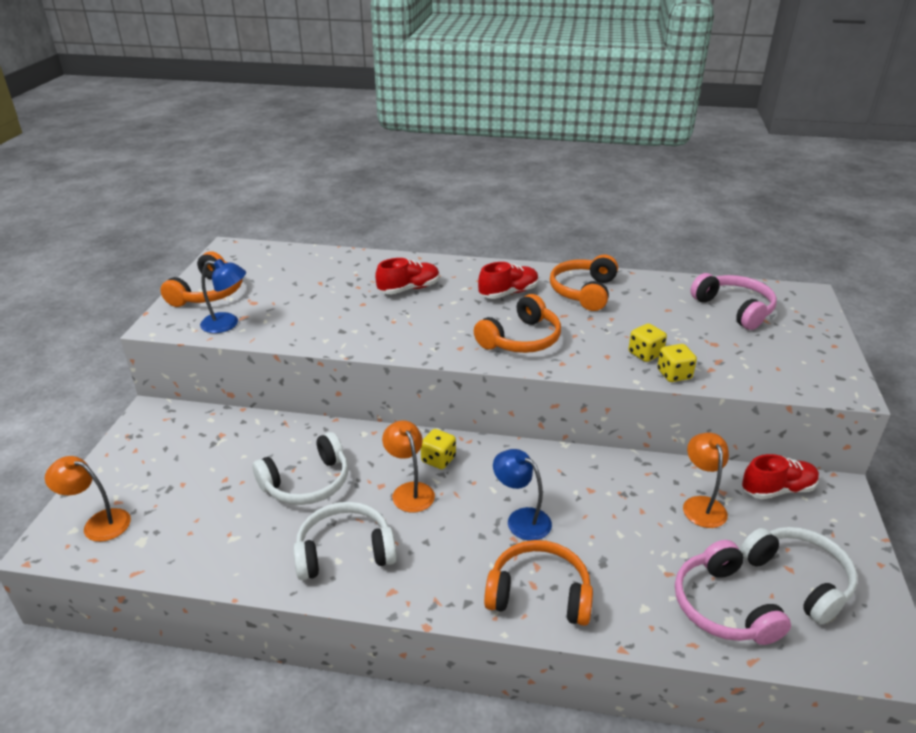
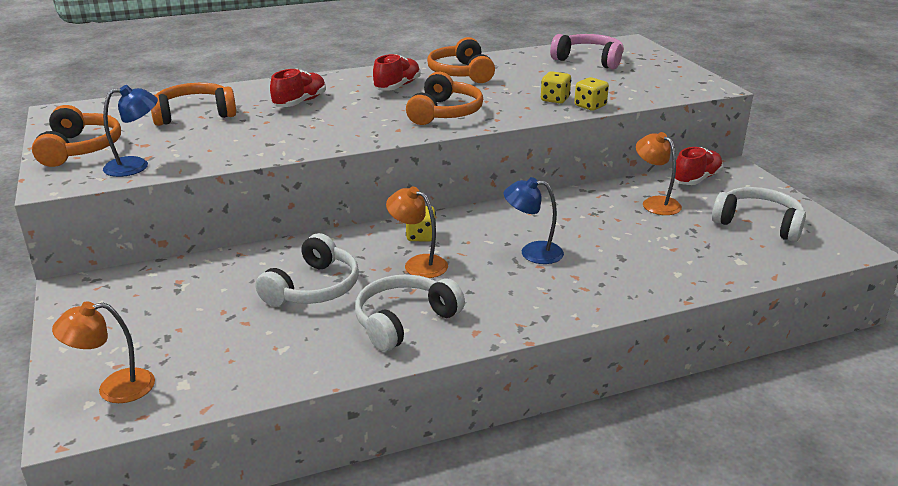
camera: 30 degrees left, 5 degrees down
(539, 593) = (595, 291): orange headphones -> orange headphones (194, 114)
(722, 606) = (727, 254): pink headphones -> none

